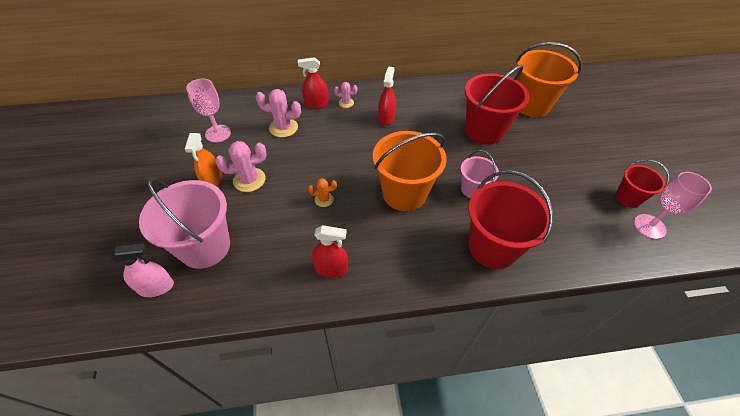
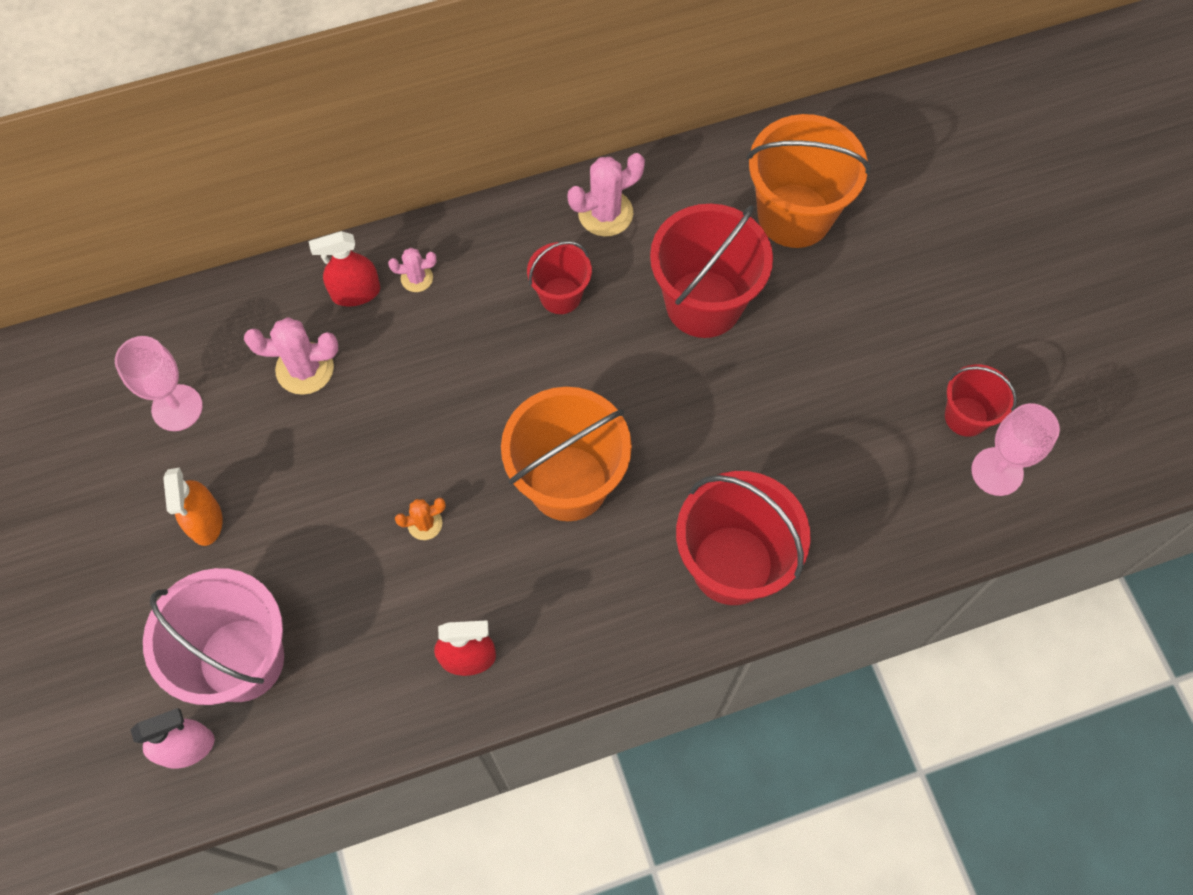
camera: 10 degrees left, 15 degrees up
(249, 180) = (275, 507): pink cactus -> pink cactus (605, 213)
(386, 118) = (506, 305): red spray bottle -> none
(413, 118) = (560, 295): none -> red bucket
(472, 189) = (691, 450): pink bucket -> none

